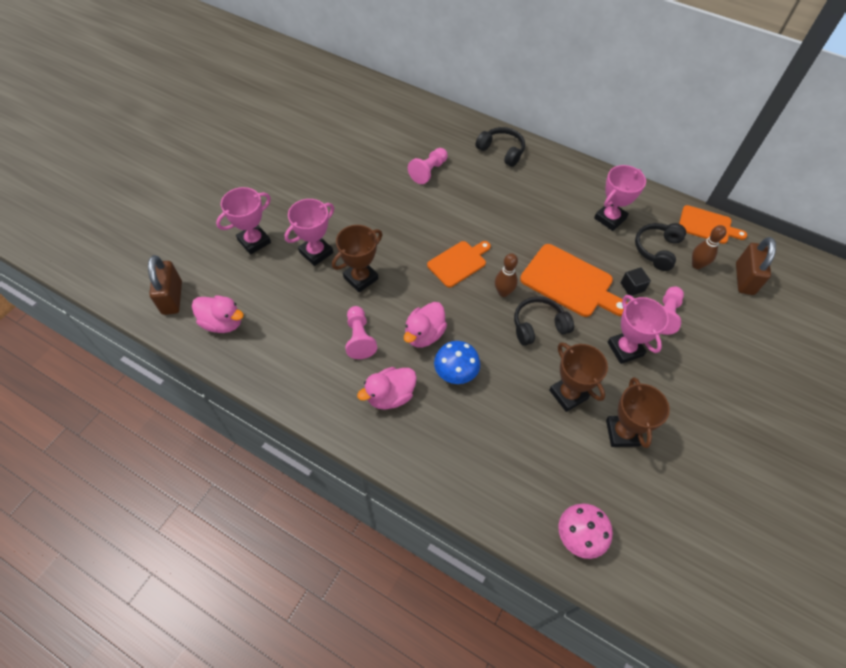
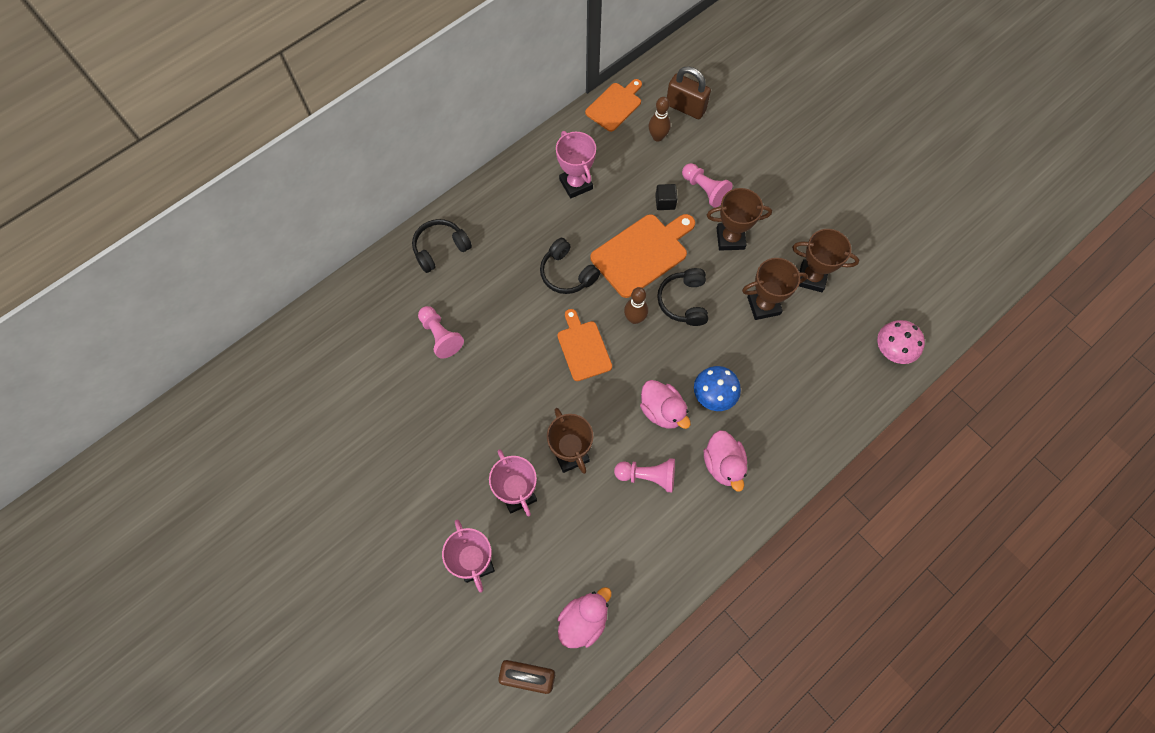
camera: 70 degrees left, 10 degrees up
(625, 349) = (730, 238): pink trophy -> brown trophy
(657, 249) = (629, 161): black headphones -> black headphones (567, 273)

